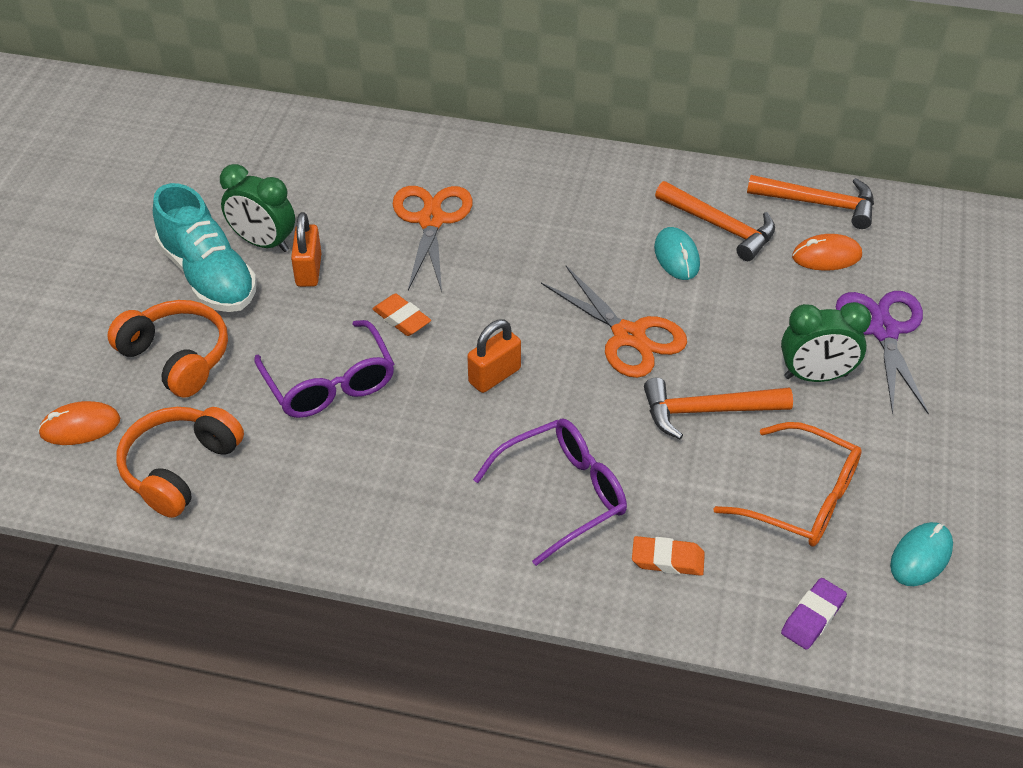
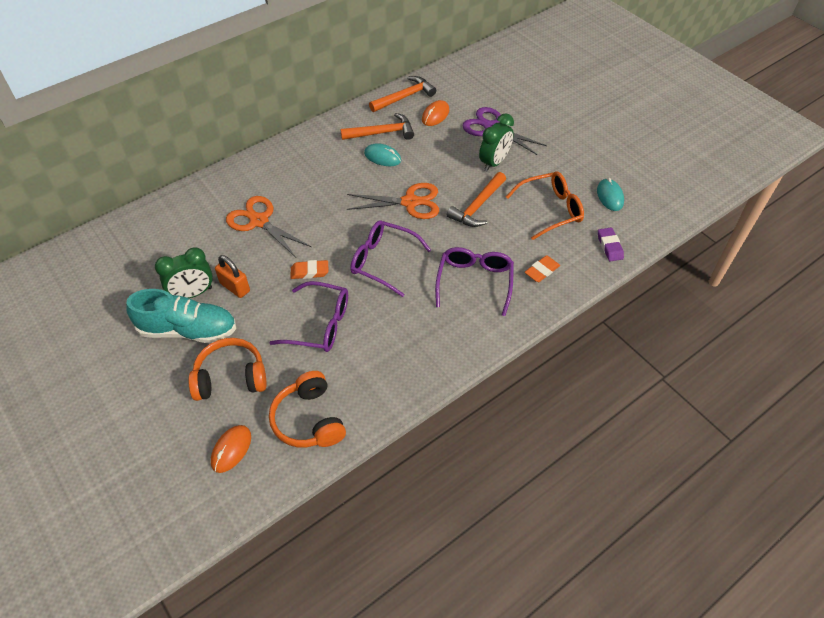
camera: 50 degrees left, 5 degrees up
(494, 376) = (382, 261): orange padlock -> purple glasses

